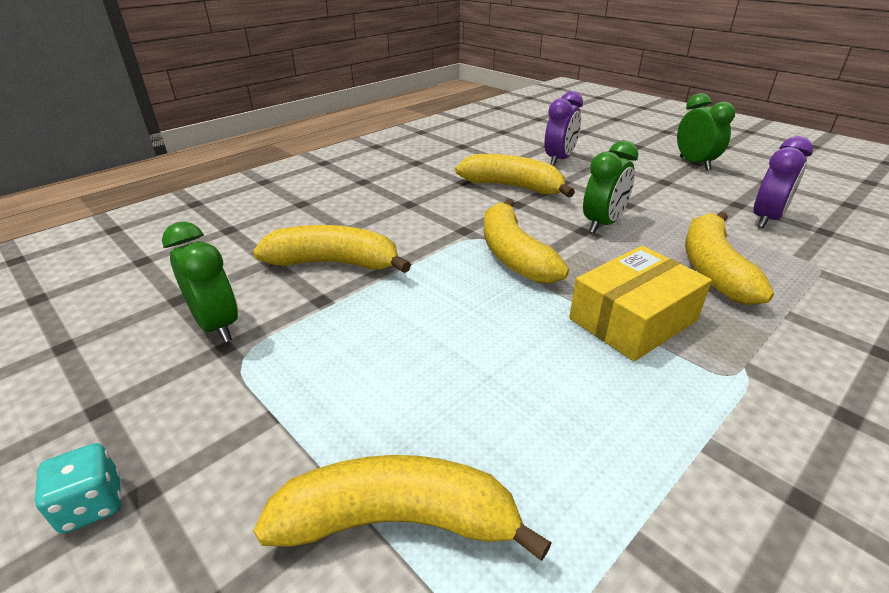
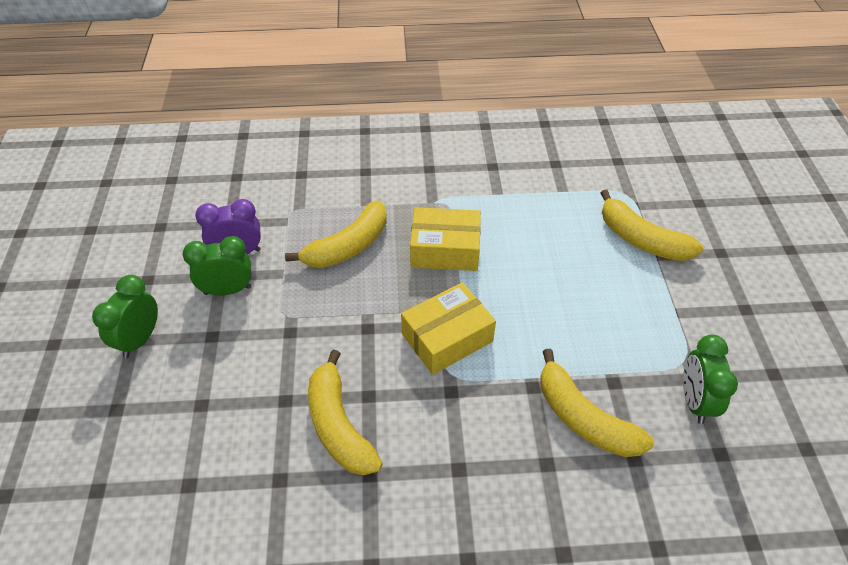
camera: 140 degrees left, 15 degrees up
(92, 504) = (769, 316): turquoise dice -> none
(513, 255) = (447, 338): yellow banana -> yellow box
(559, 160) = (229, 443): purple clock -> none
(602, 224) = (345, 324): green clock -> green clock (228, 290)

